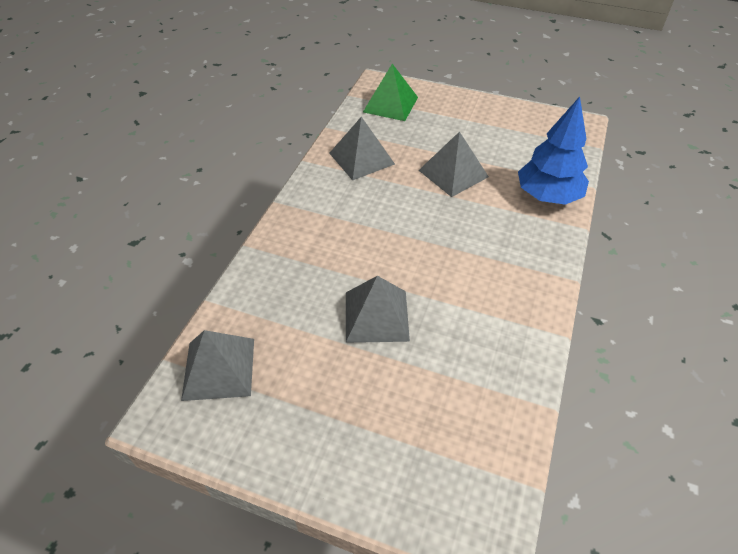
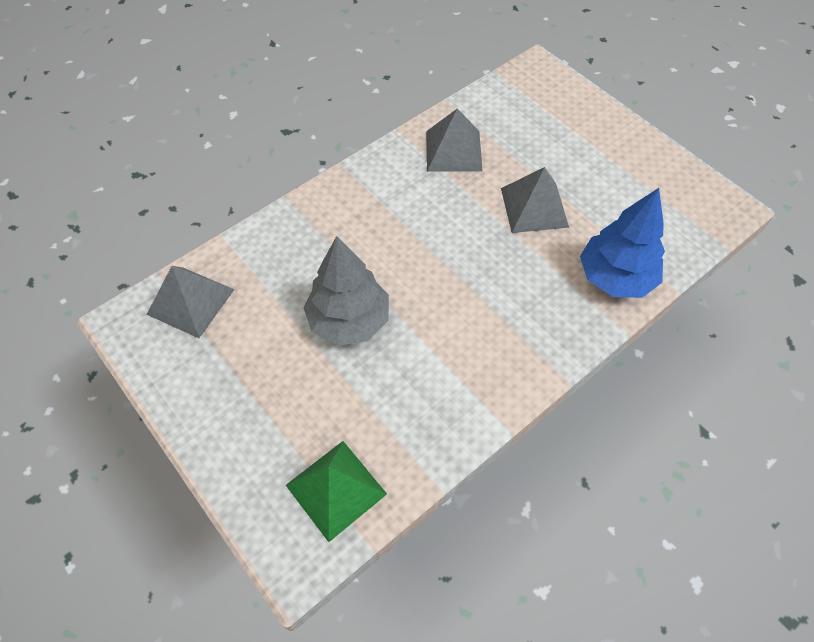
camera: 30 degrees right, 10 degrees up
(376, 316) = (349, 320): grey pyramid -> grey tree
(390, 104) = (530, 99): green pyramid -> green pyramid (336, 489)

